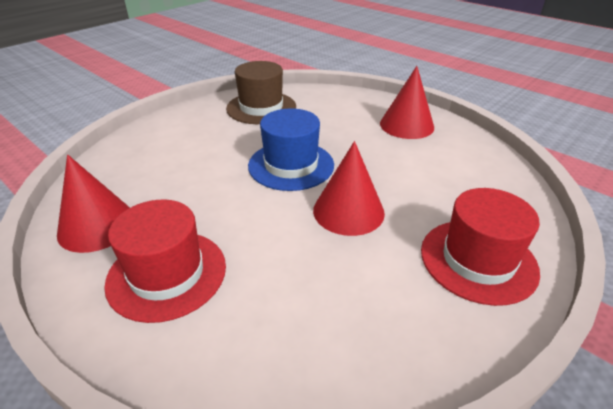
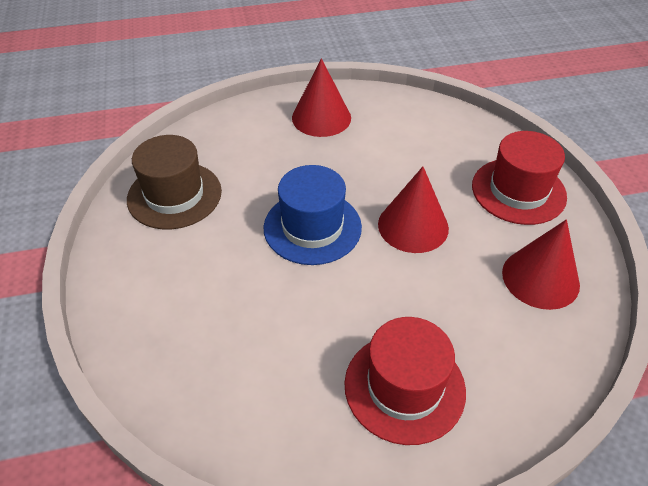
camera: 55 degrees left, 10 degrees up
(97, 226) = (284, 425): red cone -> red cone (540, 278)

